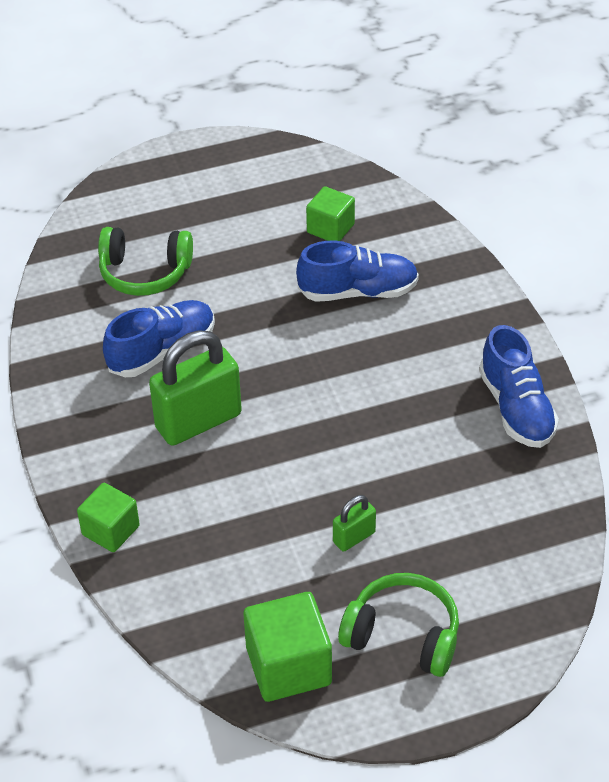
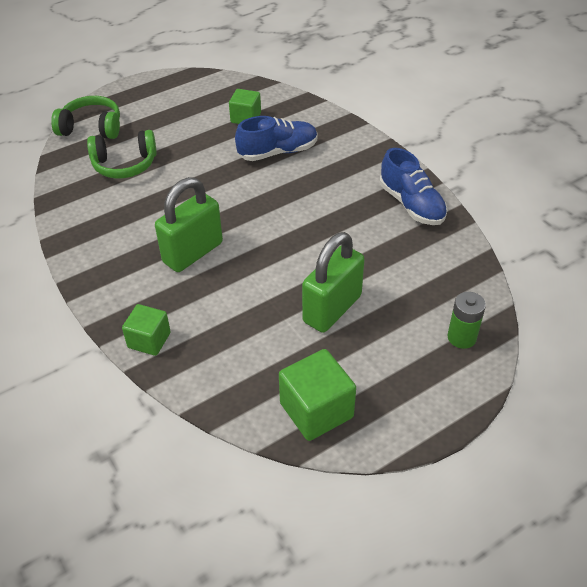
camera: 15 degrees left, 0 degrees up
(162, 351) = (152, 212): blue shoe -> none
(354, 537) = (332, 309): green padlock -> green padlock, size x2.09
(403, 635) = (392, 369): green headphones -> green headphones (91, 128)
(510, 612) = (461, 337): none -> green battery

